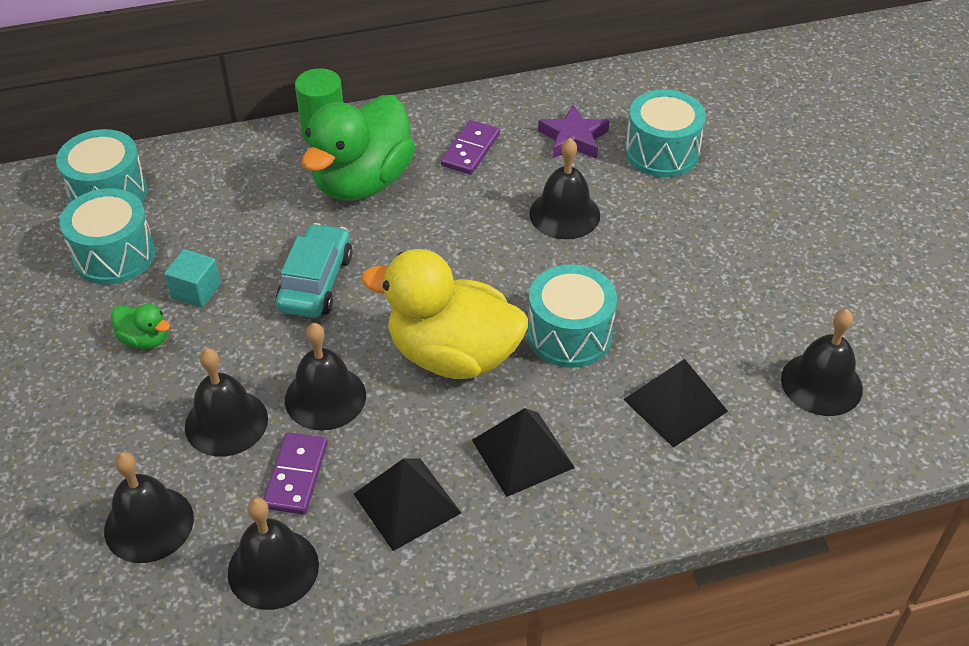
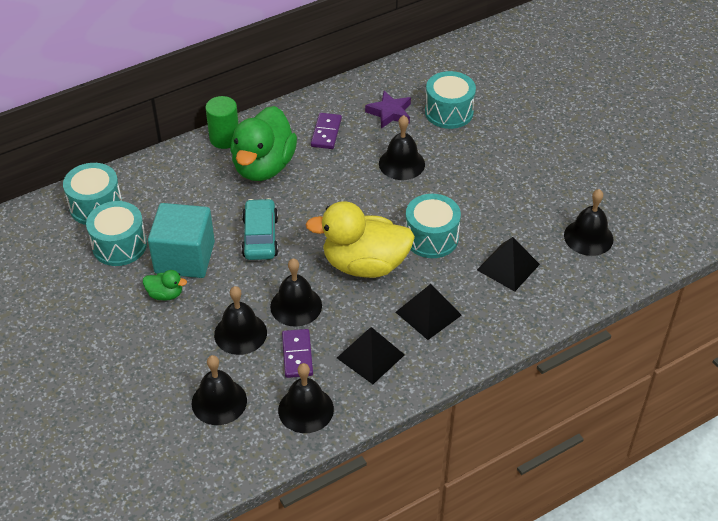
camera: 15 degrees left, 0 degrees up
(196, 291) = (185, 257): turquoise cube -> turquoise cube, size x2.08

